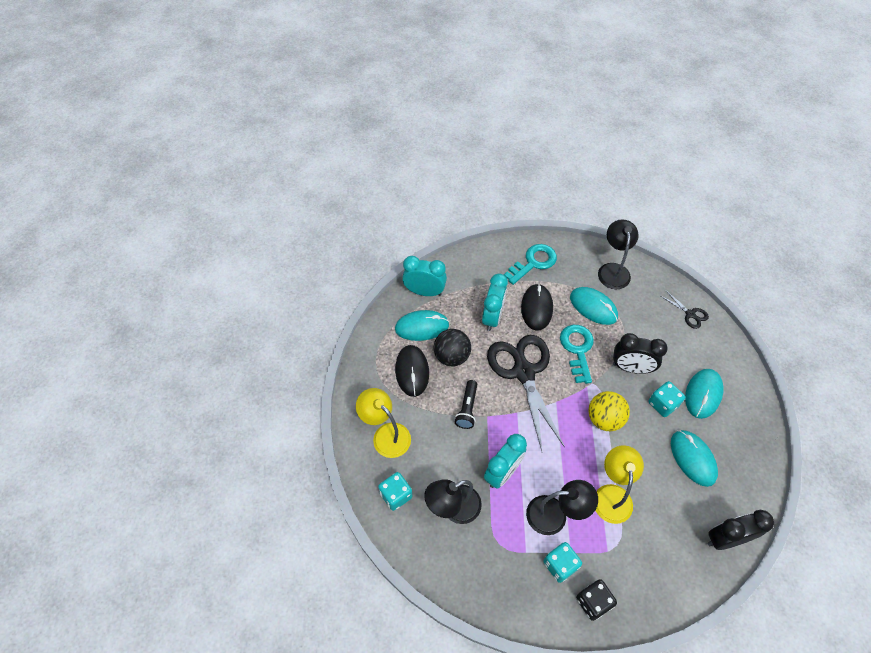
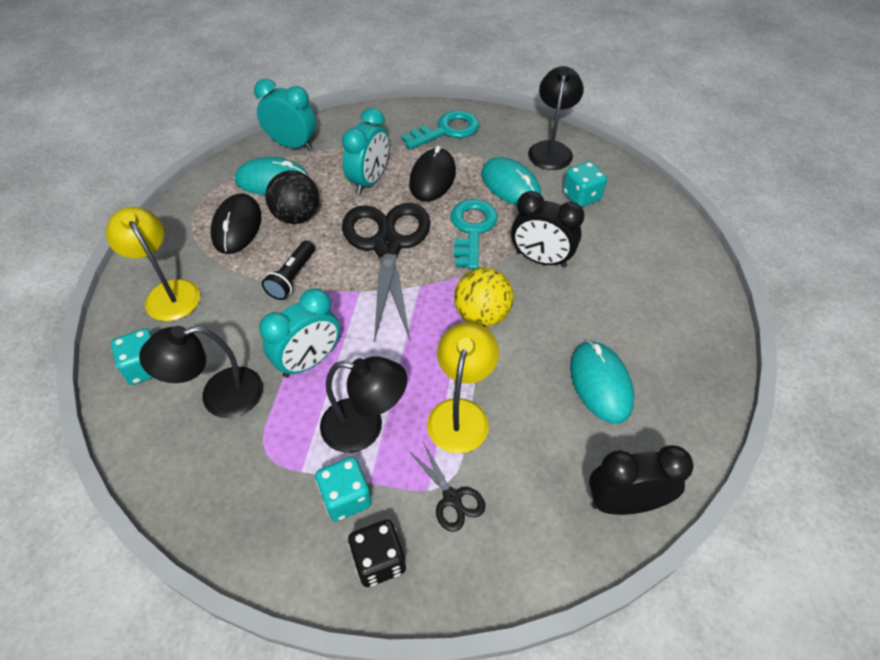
camera: 10 degrees right, 5 degrees down
(662, 404) = (574, 308): turquoise dice -> turquoise dice (581, 196)
(690, 314) = (645, 208): black scissors -> black scissors (452, 498)
(703, 394) = (638, 304): turquoise mouse -> none

